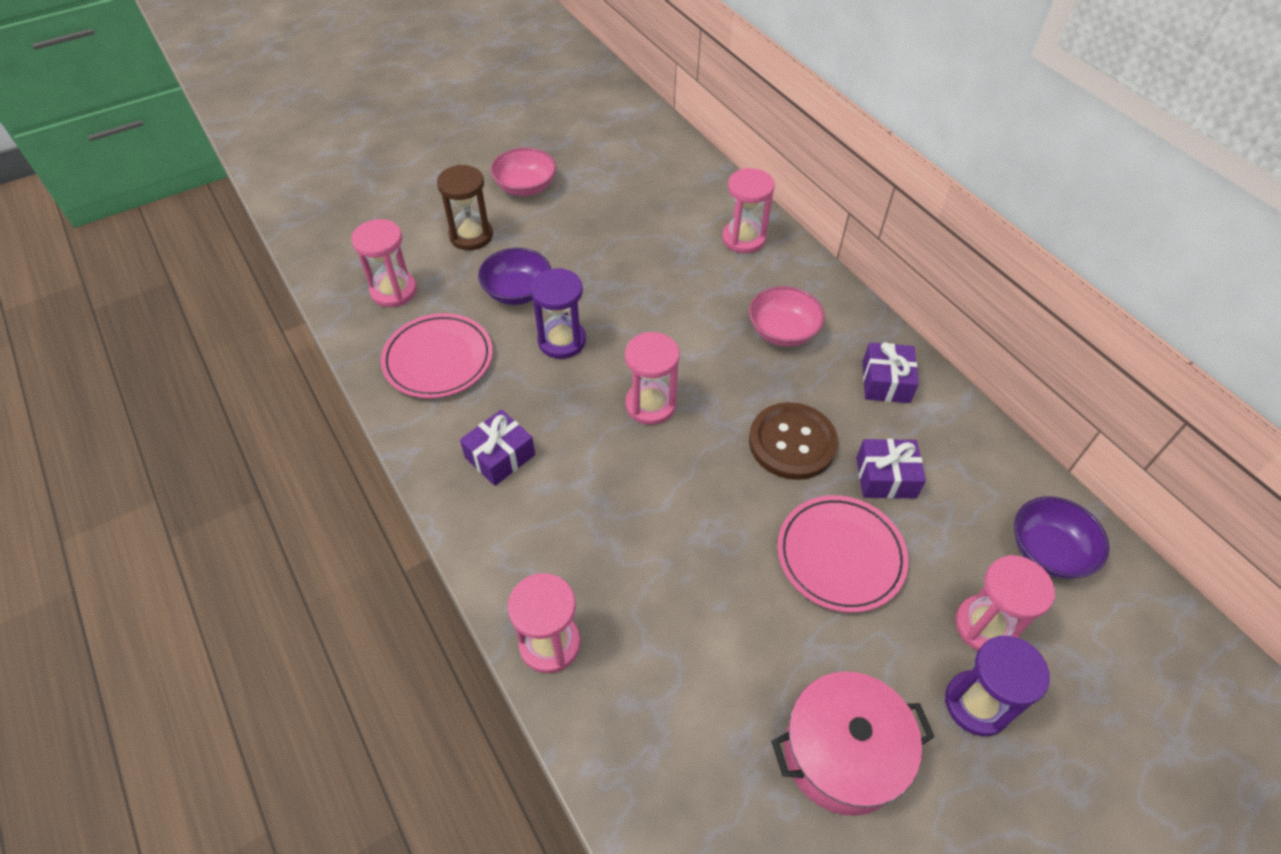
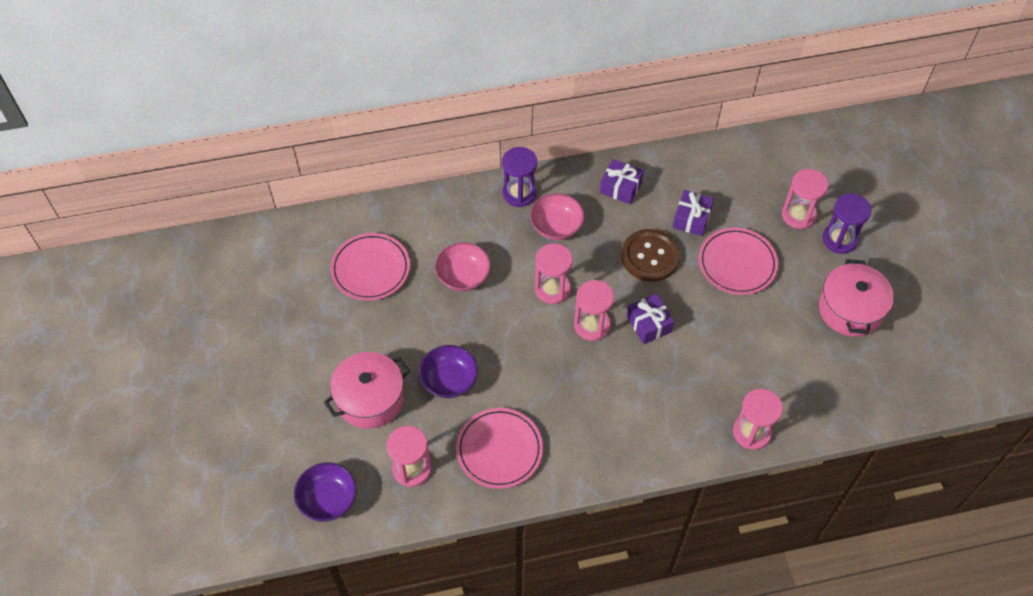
camera: 70 degrees left, 5 degrees up
(471, 236) = (370, 399): brown hourglass -> pink pot
(500, 456) = (604, 428): purple gift -> purple gift (649, 324)
(525, 187) = (327, 345): pink bowl -> pink bowl (463, 276)
(562, 341) = (512, 363): purple hourglass -> purple hourglass (519, 193)
(634, 192) = (370, 269): none -> pink plate
(743, 239) = (456, 216): pink hourglass -> pink hourglass (552, 289)
(1048, 551) = (763, 165): purple bowl -> purple bowl (328, 499)

